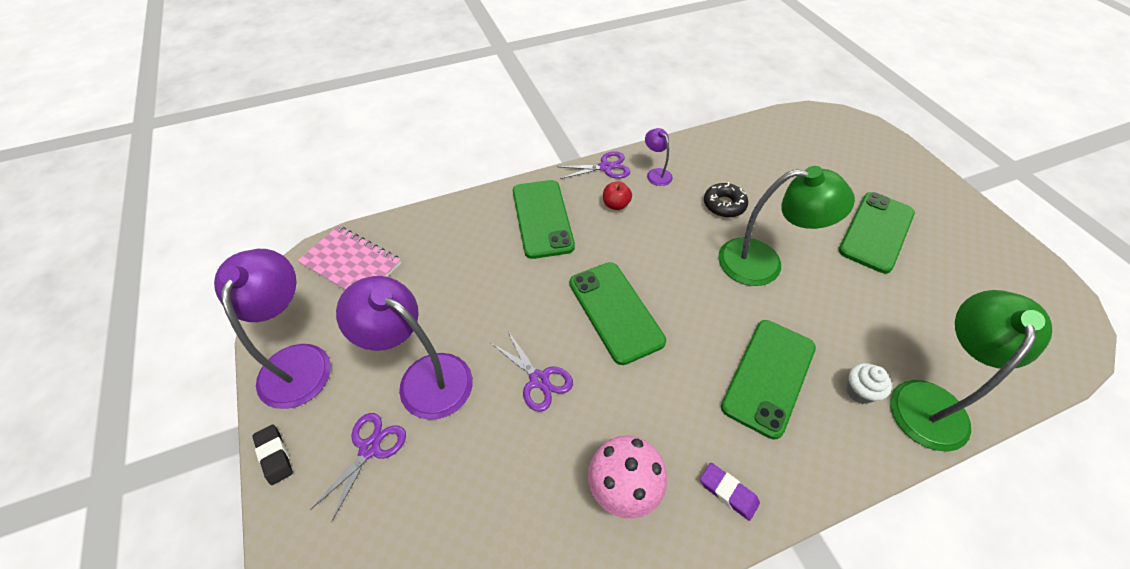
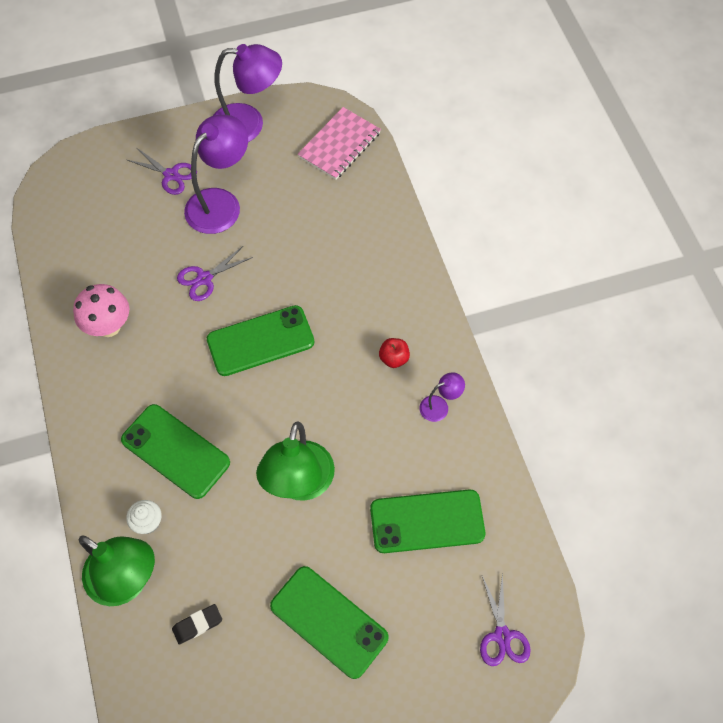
camera: 95 degrees right, 10 degrees up
(274, 455) = (177, 124): black eraser -> black eraser (197, 625)
(542, 218) = (380, 290): green phone -> green phone (427, 521)
(605, 167) = (453, 356): purple scissors -> purple scissors (502, 635)
(724, 205) = (385, 466): black donut -> none
(728, 492) = (90, 395): purple eraser -> none

